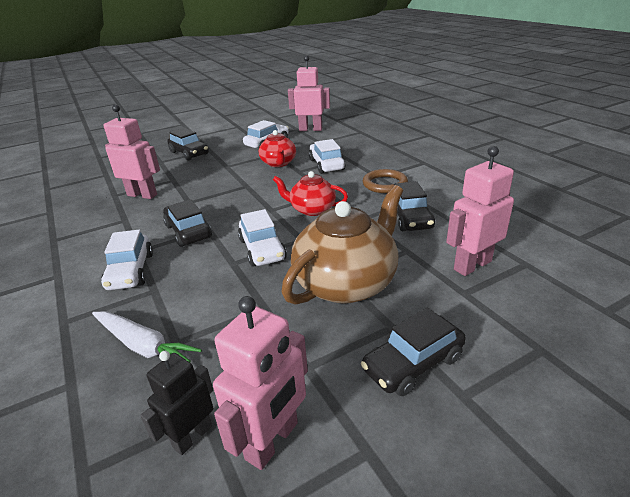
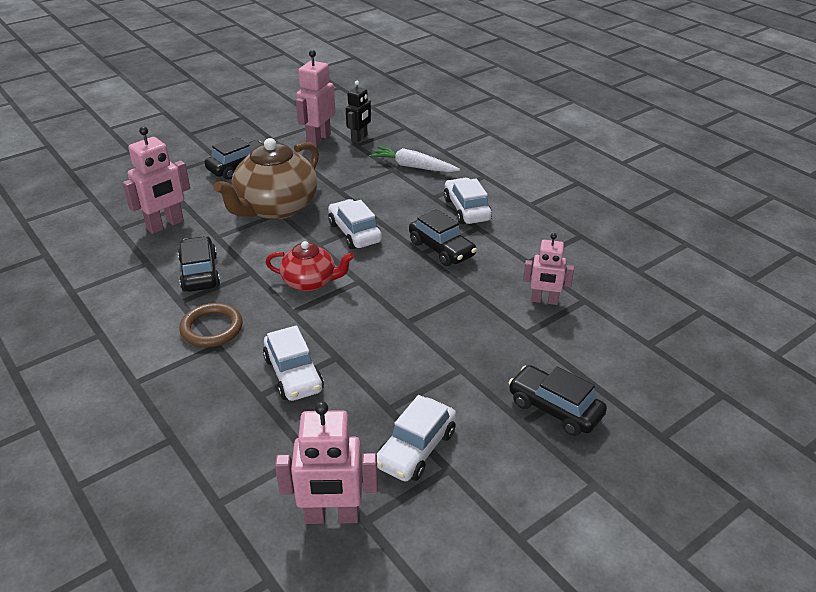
camera: 170 degrees right, 5 degrees up
(142, 195) = (544, 300): pink robot -> pink robot, size x0.66
(278, 163) = (374, 377): red teapot -> none

